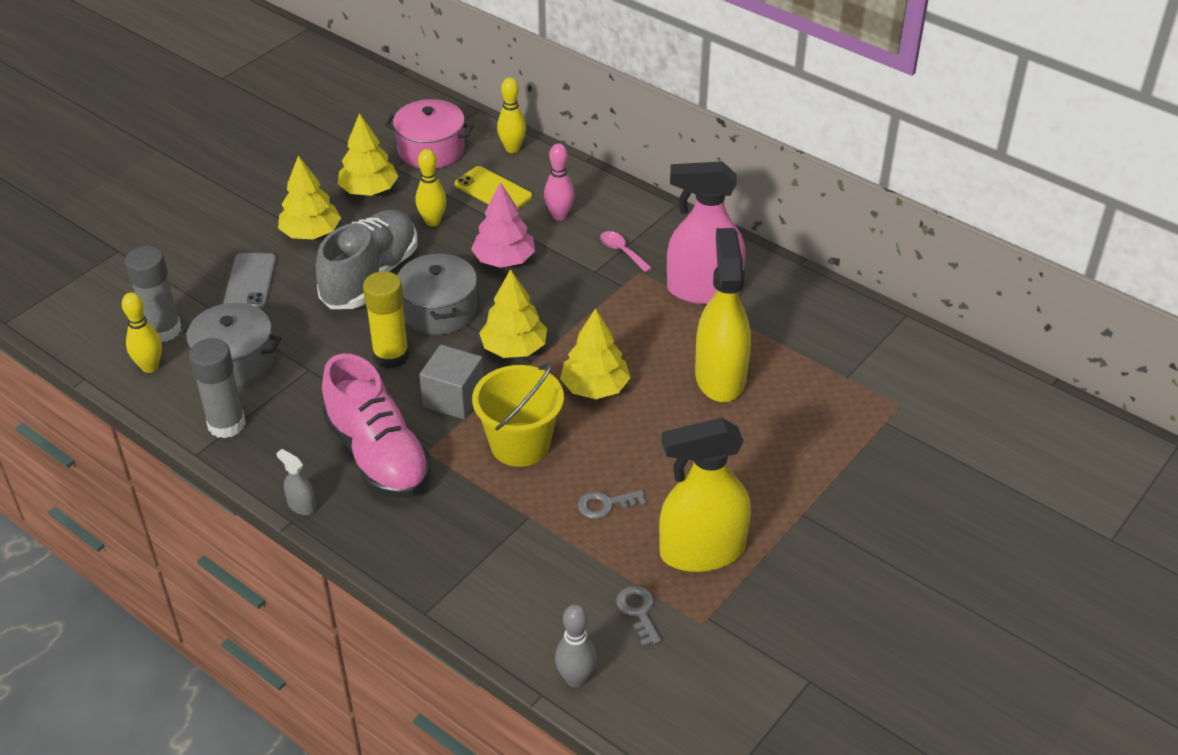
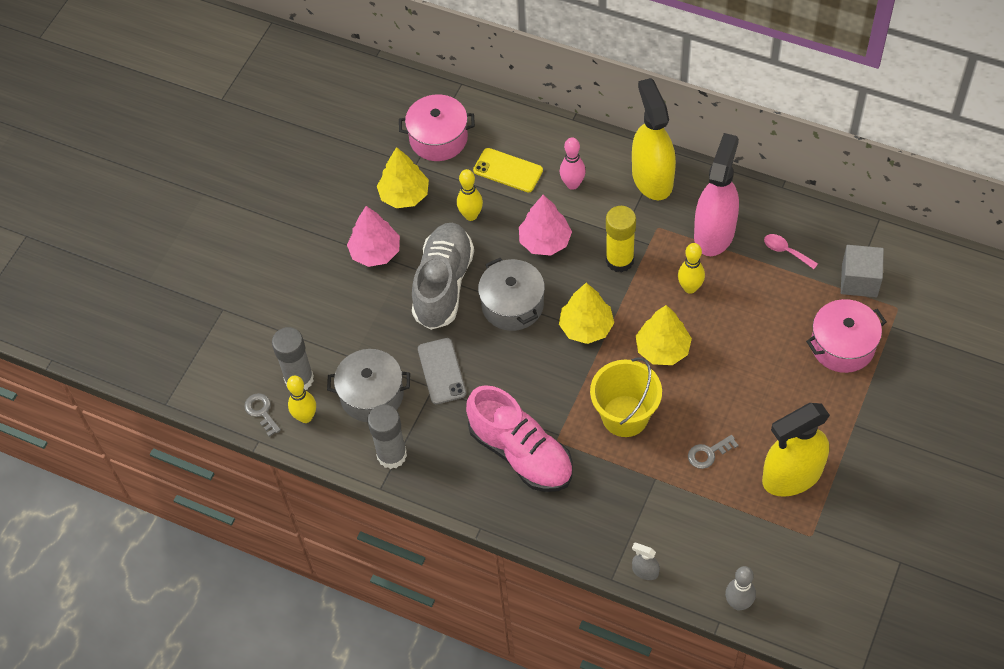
camera: 10 degrees left, 15 degrees up
(250, 282) = (347, 314): grey phone -> grey phone (441, 371)
(301, 505) = (482, 512): grey spray bottle -> grey spray bottle (645, 571)
(311, 233) = (375, 252): yellow tree -> pink tree
(391, 356) = (492, 359): yellow glue stick -> yellow glue stick (619, 260)
(453, 398) = (557, 386): grey cube -> grey cube (859, 280)
(512, 148) = (506, 121): yellow bowling pin -> yellow bowling pin (690, 288)
(621, 251) = (636, 209): pink spoon -> pink spoon (786, 251)
(638, 611) = (763, 538): grey key -> grey key (261, 412)
(703, 290) = (714, 233): pink spray bottle -> pink spray bottle turned 120 degrees clockwise
(720, 377) = (755, 315): yellow spray bottle -> yellow spray bottle (652, 178)
(817, 429) = (842, 345): none -> pink pot

